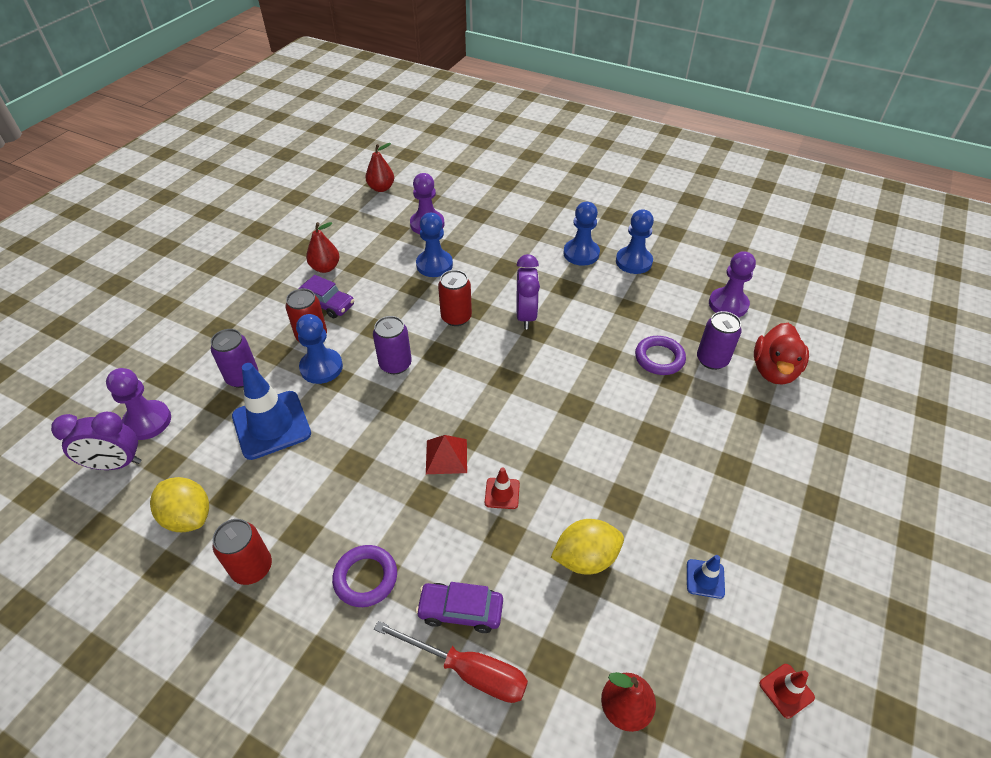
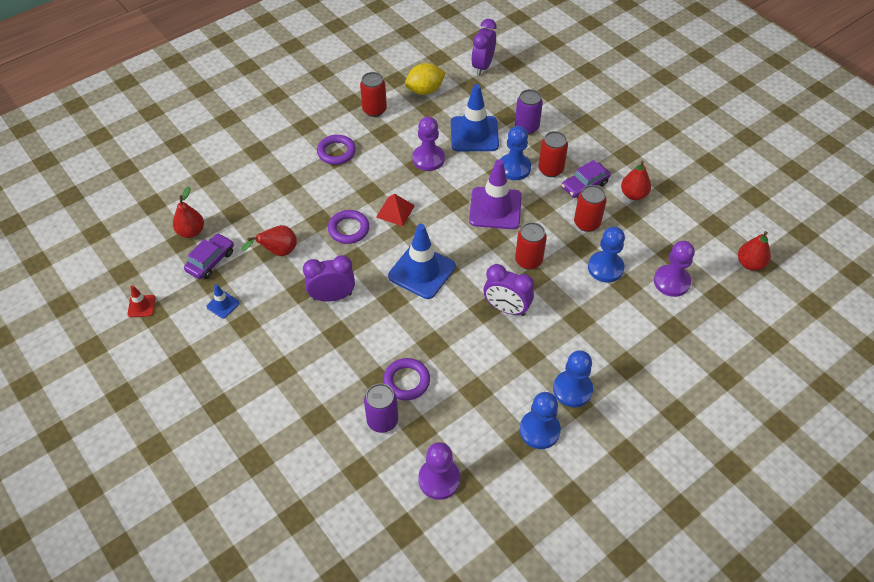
camera: 115 degrees right, 5 degrees up
(147, 421) = (510, 81): purple pawn -> purple pawn (428, 159)
(382, 290) = (587, 223): none -> red can
(395, 364) = (495, 208): purple can -> purple traffic cone
(460, 611) = (289, 185): purple car -> purple car (211, 261)
(468, 671) = (256, 177): red screwdriver -> none
(502, 493) = (349, 229): red traffic cone -> purple ring
(522, 396) = (422, 271): none -> blue traffic cone
(585, 558) = (278, 252): yellow lemon -> red pear
(610, 463) = (332, 296): none -> purple clock
(774, 370) = (343, 462): red duck -> none

